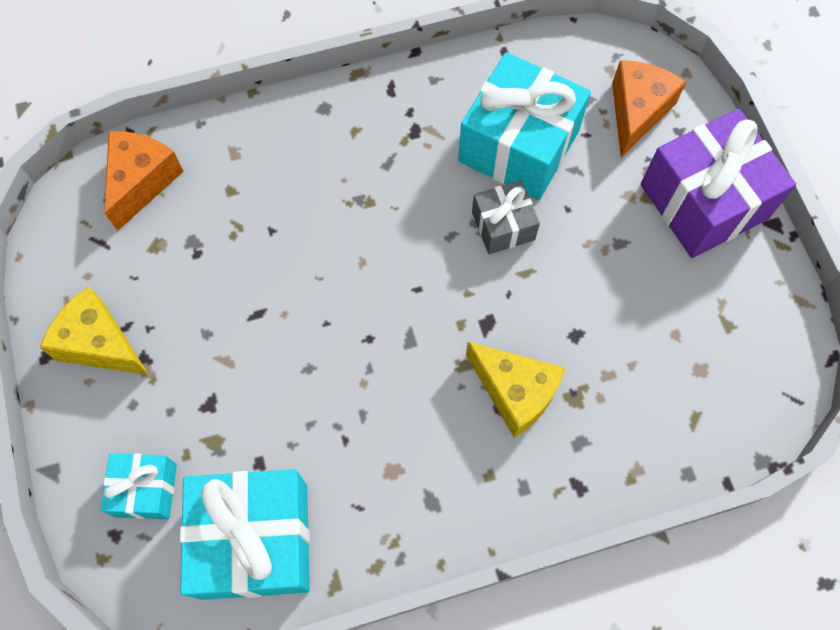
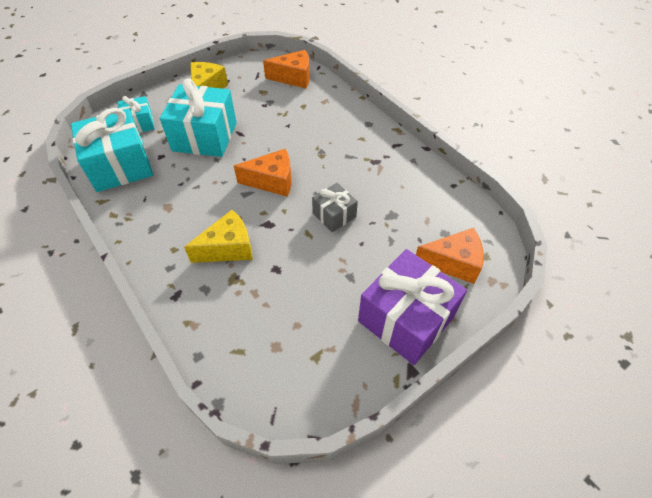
camera: 70 degrees right, 15 degrees down
(399, 292) = (272, 181): none -> orange cheese
(515, 392) = (228, 248): yellow cheese -> yellow cheese turned 135 degrees counterclockwise
(519, 146) = (392, 208): turquoise gift -> turquoise gift (204, 136)

